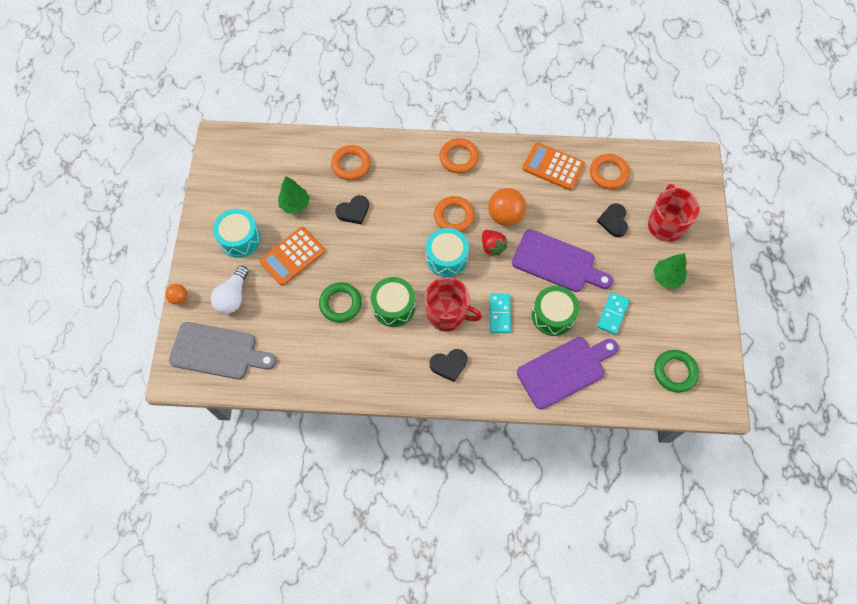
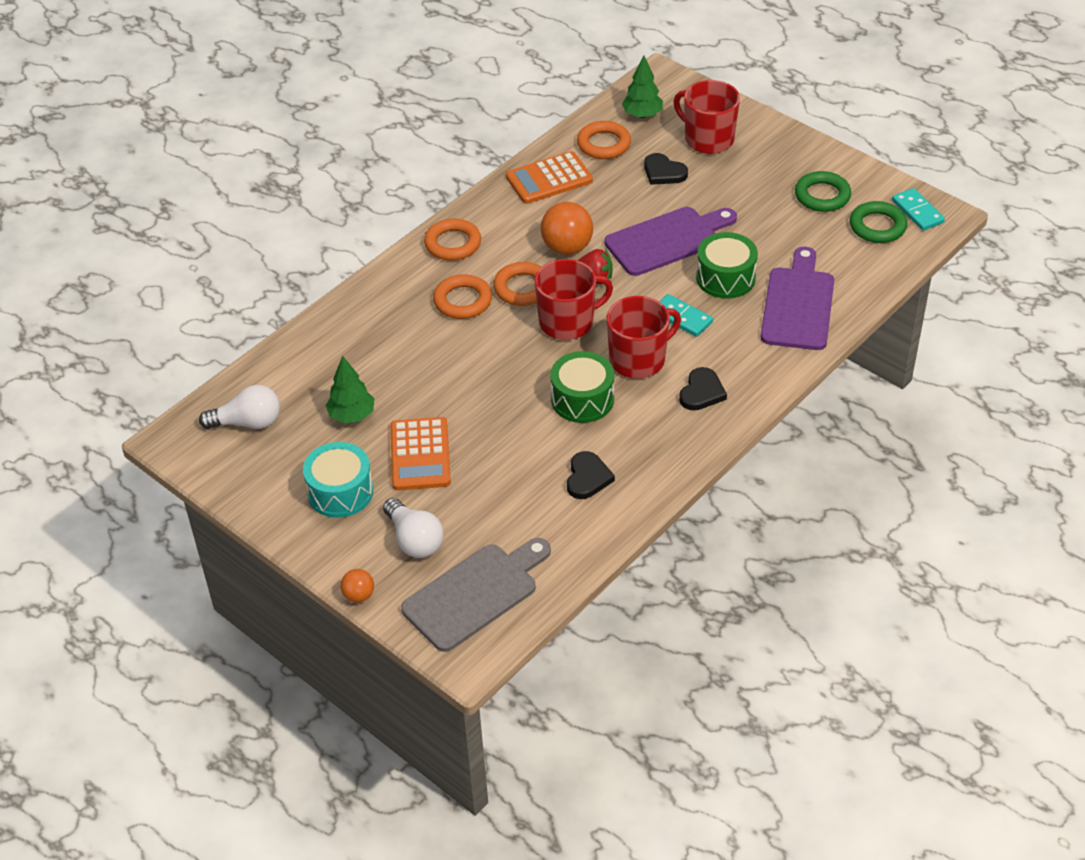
camera: 50 degrees left, 20 degrees down
(254, 162) = (248, 422): none -> white light bulb
(340, 304) = (530, 444): green ring -> green ring (822, 196)
(351, 165) = (355, 337): orange ring -> orange ring (463, 301)
(353, 211) = (420, 368): black heart -> black heart (587, 478)
(446, 257) = (568, 322): turquoise drum -> red mug
(612, 314) = (769, 233): turquoise domino -> turquoise domino (917, 211)
(666, 278) = (768, 172): green tree -> green tree (642, 115)

